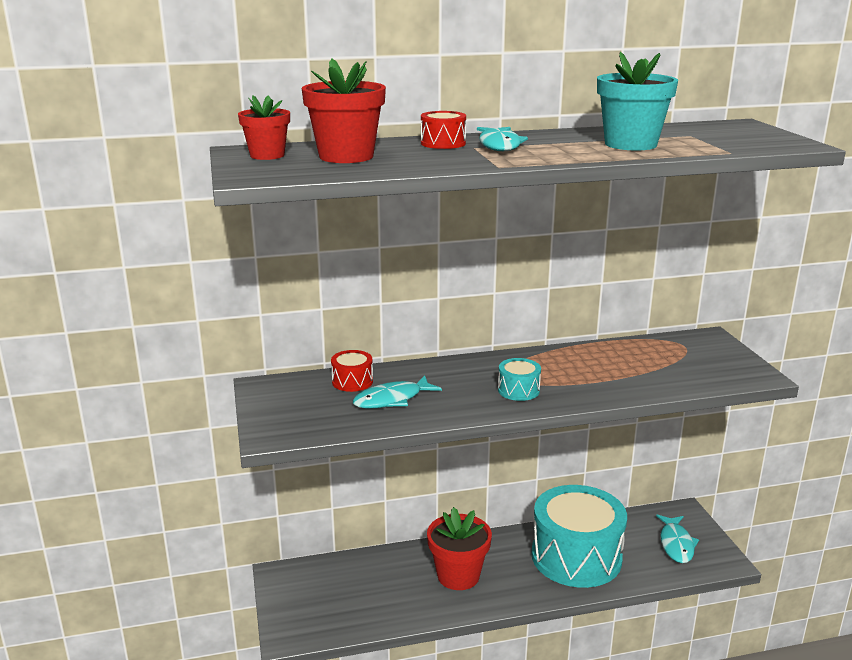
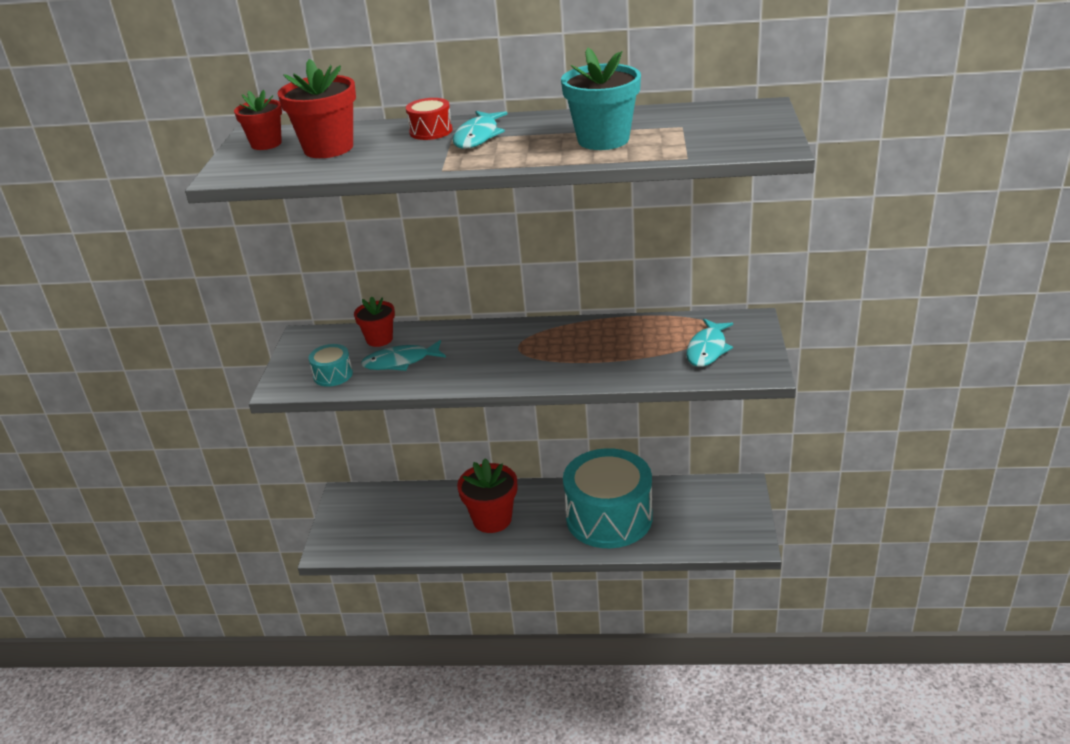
camera: 20 degrees right, 10 degrees up
(352, 381) = (379, 339): red drum -> red flower pot
(518, 390) = (517, 364): turquoise drum -> turquoise drum (333, 375)
(676, 544) = (714, 519): turquoise fish -> turquoise fish (707, 349)

